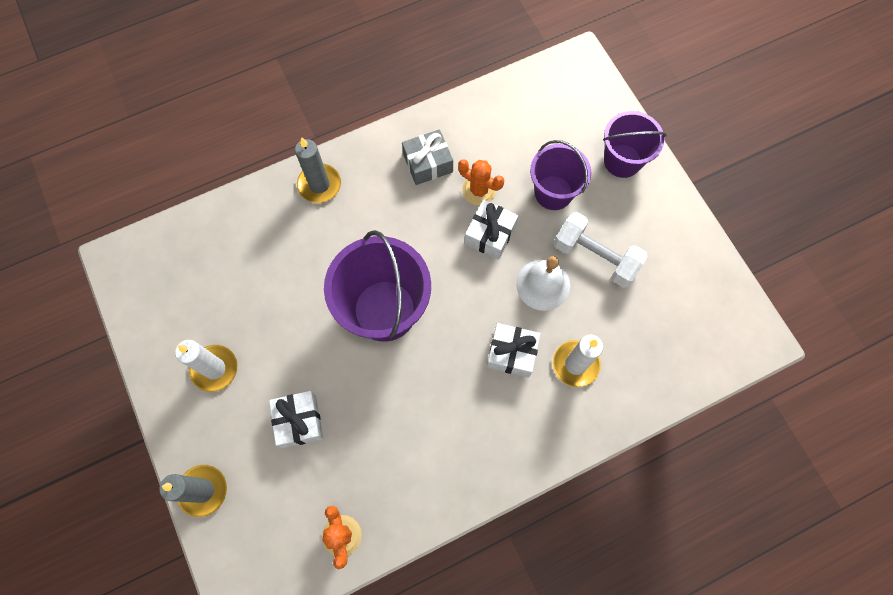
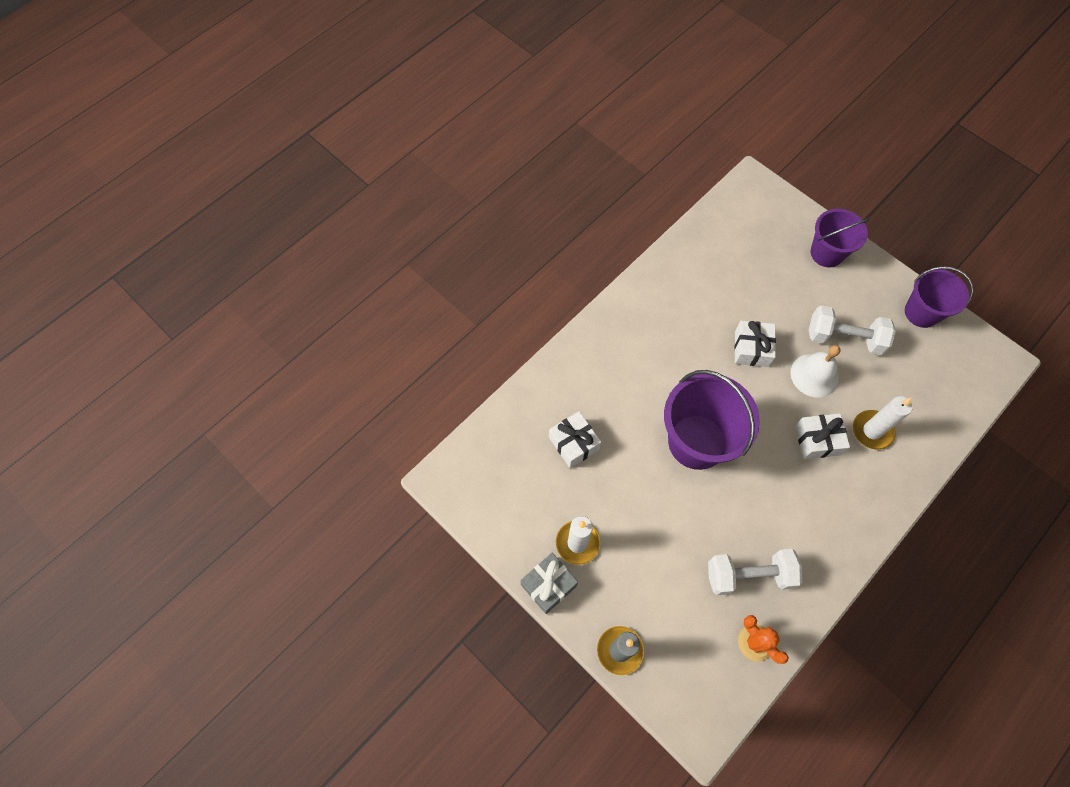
camera: 20 degrees left, 5 degrees down
(299, 421) = (672, 561): white gift -> white gift (574, 443)
(319, 185) = (589, 355): grey candle -> none
(369, 465) = (749, 575): none -> white dumbbell
(428, 163) = (671, 306): grey gift -> grey gift (548, 585)
(479, 190) = (724, 315): orange cactus -> none
(553, 192) = (785, 297): purple bucket -> purple bucket (921, 312)

